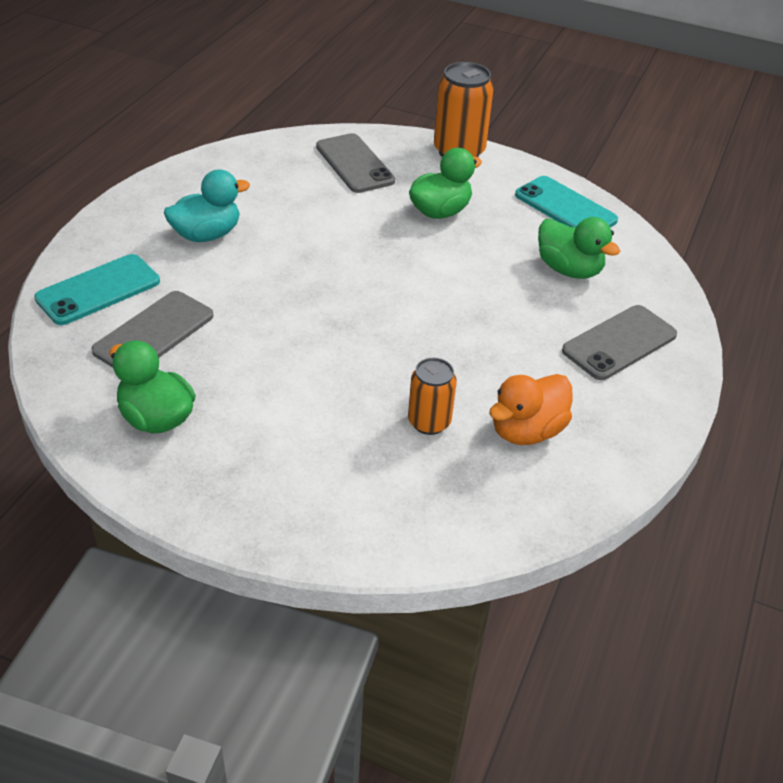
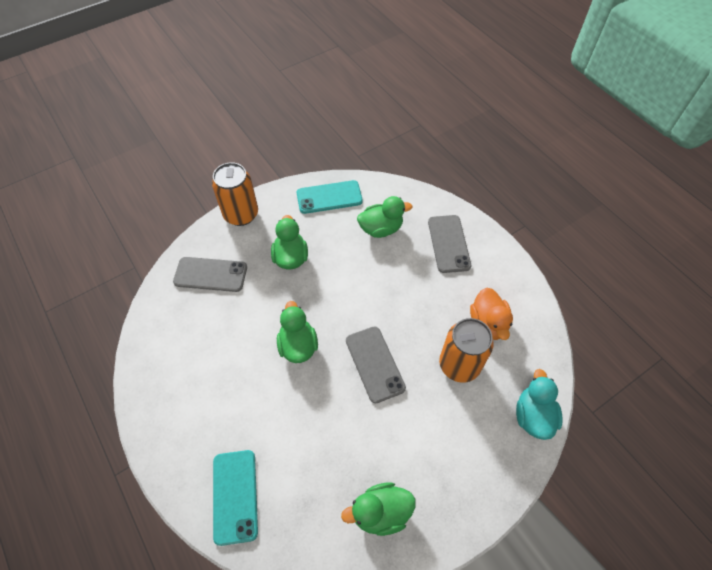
camera: 55 degrees left, 15 degrees up
(154, 333) = (302, 478): grey phone -> grey phone (375, 364)
(207, 235) = (222, 399): turquoise duck -> turquoise duck (533, 416)
(324, 264) = (298, 345): none -> green duck
(429, 422) = (459, 365): orange can -> orange can, size x1.64

